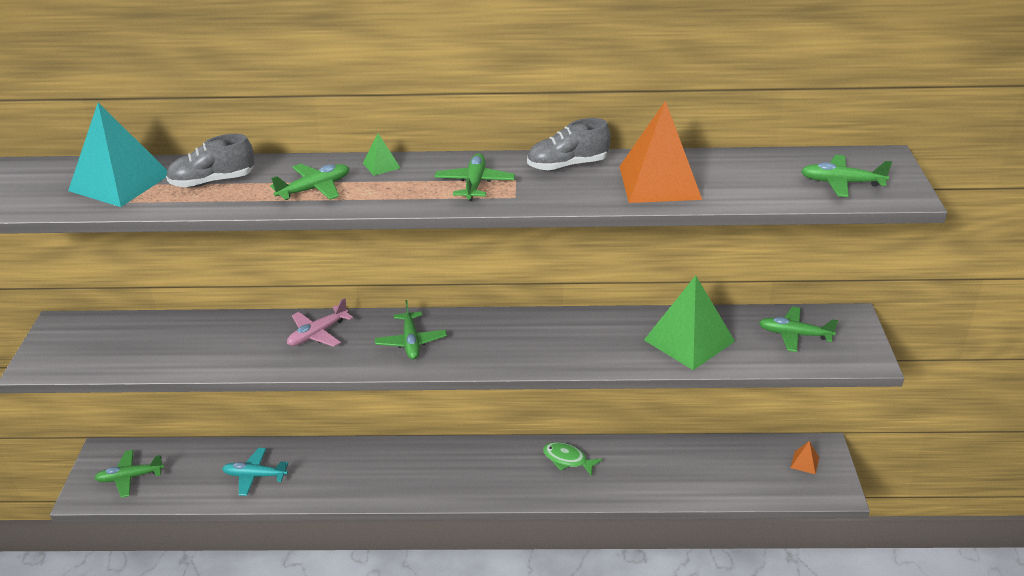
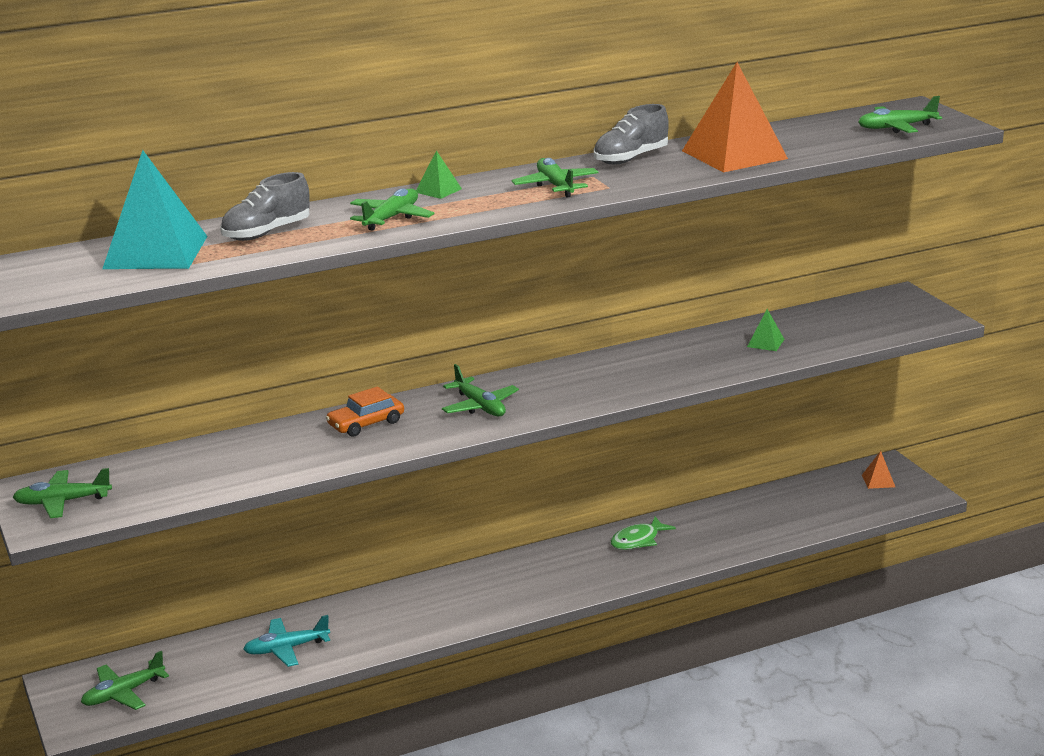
camera: 25 degrees left, 10 degrees down
(317, 334) = (366, 423): pink plane -> orange car
(567, 460) = (638, 540): green fish -> green fish turned 45 degrees counterclockwise
(689, 340) = (765, 343): green pyramid -> green pyramid, size x0.42
(794, 334) = (860, 317): green plane -> green plane (62, 502)

